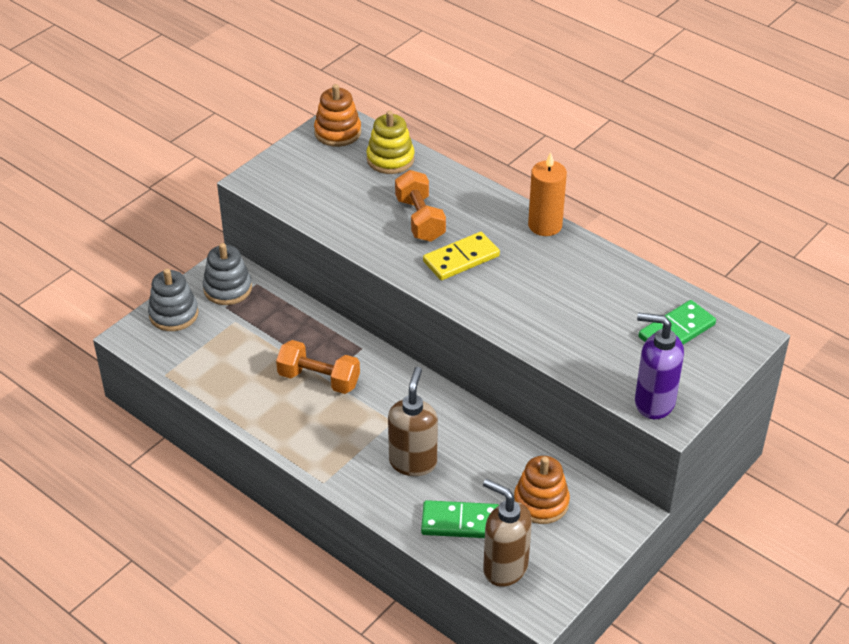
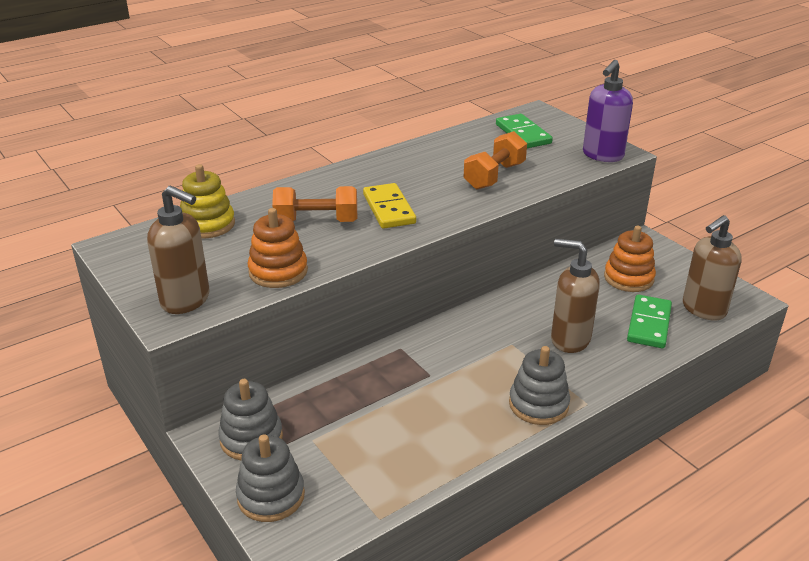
camera: 75 degrees left, 10 degrees down
(279, 181) = (186, 300): none -> brown soap dispenser
(312, 449) = (538, 404): none -> grey stacking toy
(319, 379) = (436, 385): orange dumbbell -> orange dumbbell (494, 176)
(337, 132) = (132, 250): orange stacking toy -> orange stacking toy (278, 271)
(545, 225) = (365, 163): orange candle -> none

